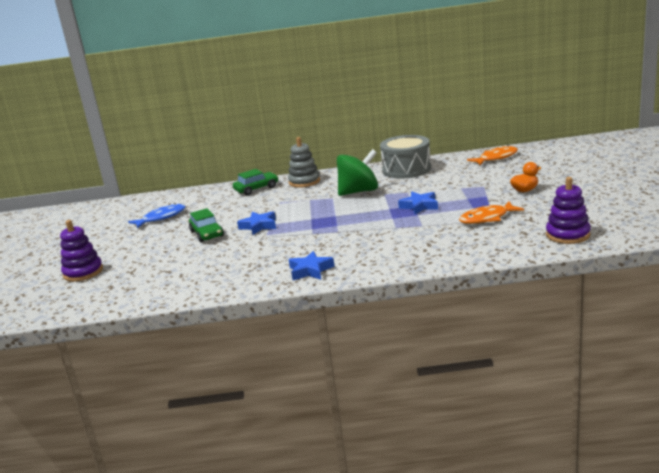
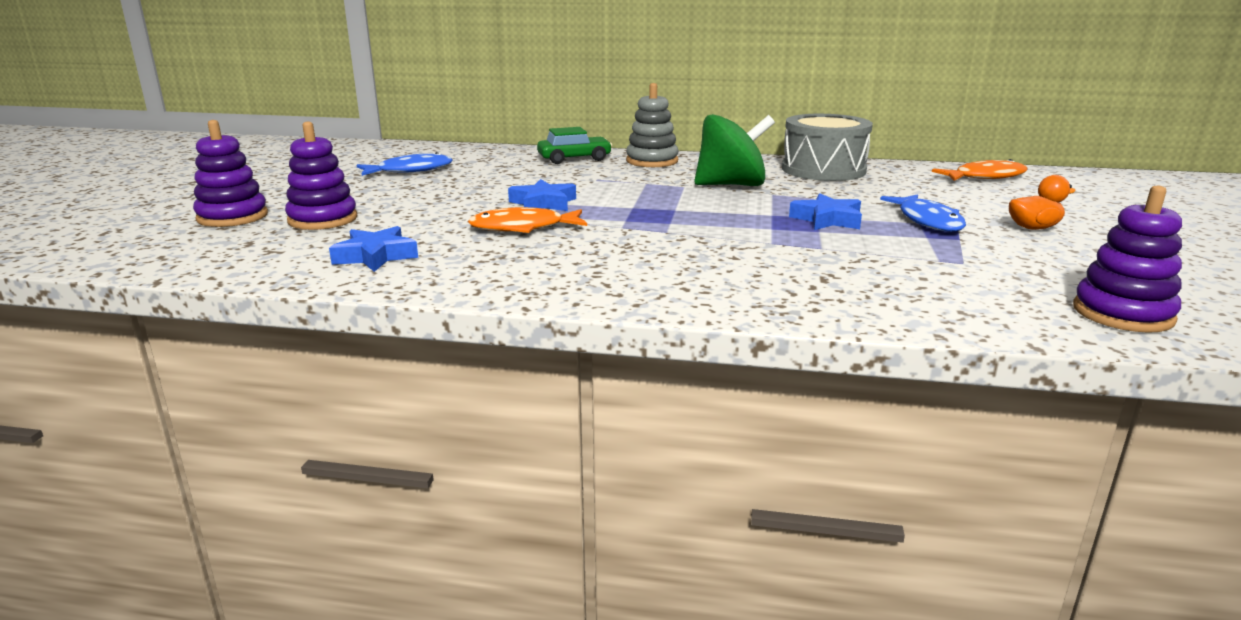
camera: 10 degrees right, 0 degrees up
(139, 263) = (323, 219): none -> purple stacking toy
(207, 234) = (457, 200): green car -> none
(310, 270) = (583, 280): blue star -> blue star (376, 256)
(471, 196) = (927, 221): none -> blue fish
(487, 218) = (951, 257): orange fish -> orange fish (523, 228)

